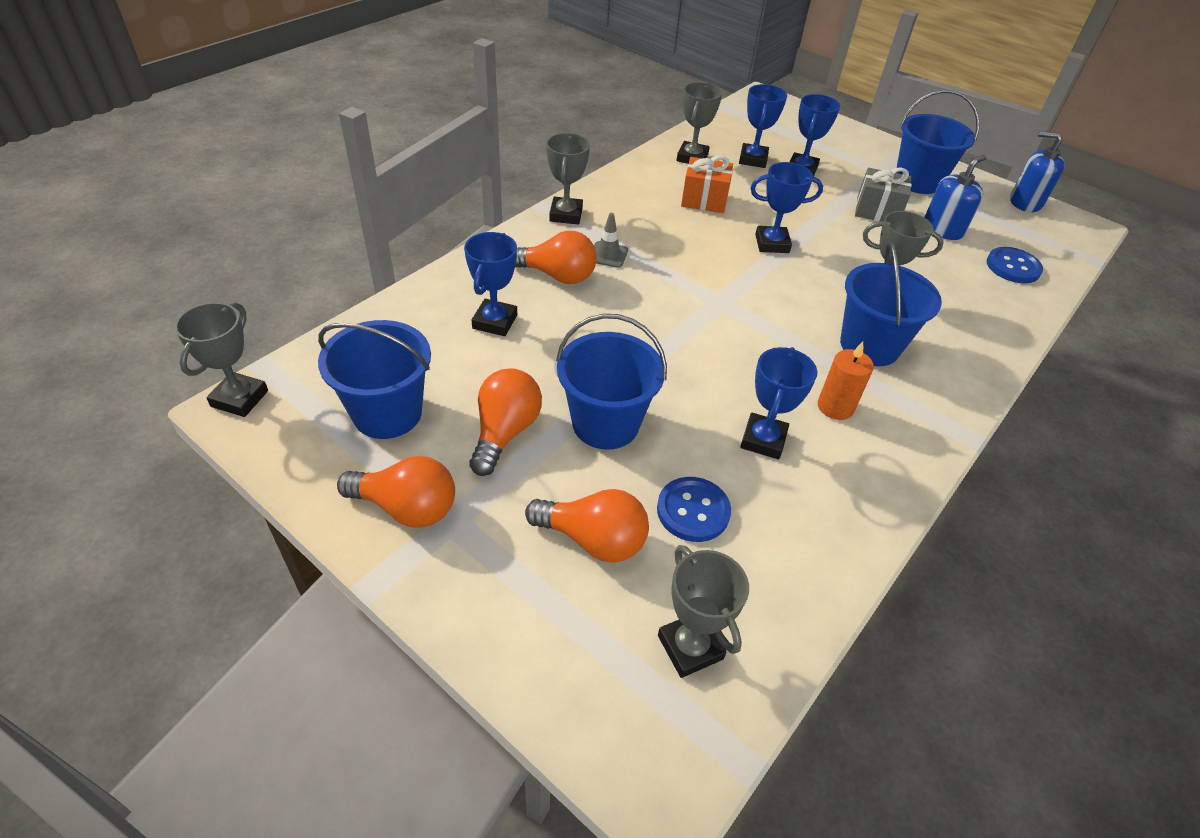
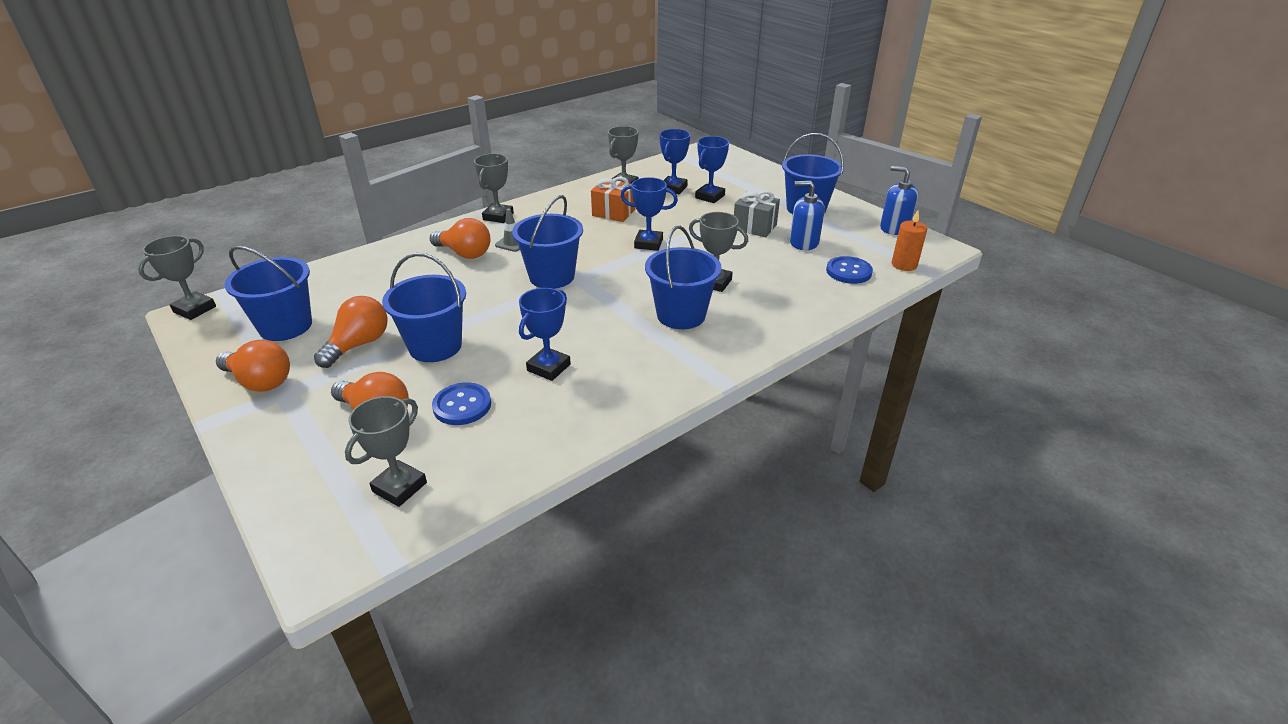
camera: 15 degrees right, 10 degrees down
(495, 322) = (399, 278): blue trophy -> none
(686, 302) = (552, 276): none -> blue bucket
(690, 647) = (399, 487): grey trophy -> grey trophy turned 45 degrees clockwise
(835, 407) = (622, 352): orange candle -> orange candle (904, 265)
(942, 229) = (803, 242): blue soap dispenser -> blue soap dispenser turned 135 degrees counterclockwise

